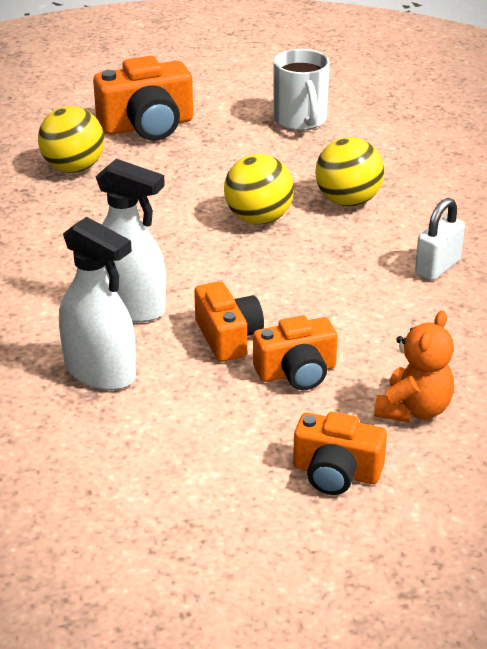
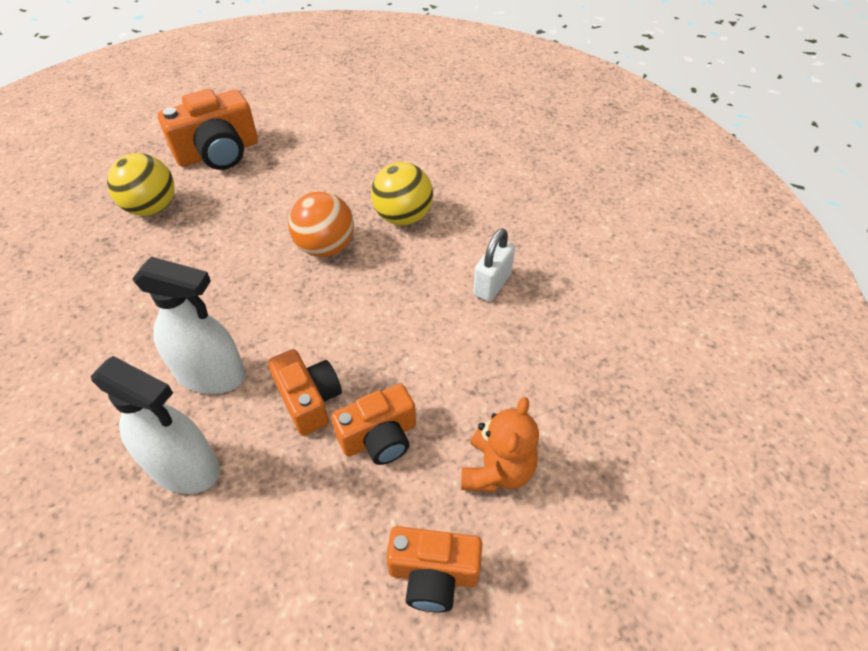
camera: 10 degrees left, 15 degrees up
(258, 219) = (325, 247): yellow ball -> orange ball
(300, 120) = (352, 132): white mug -> none

